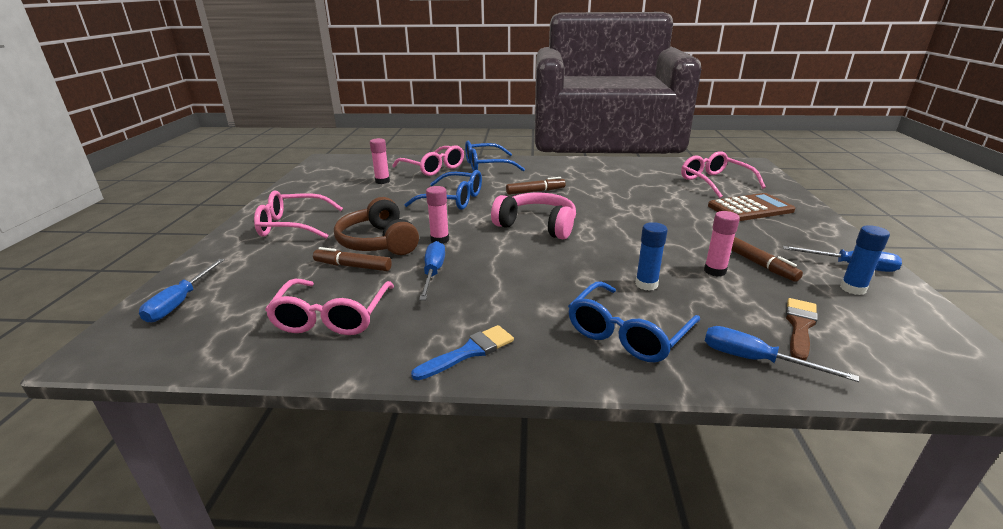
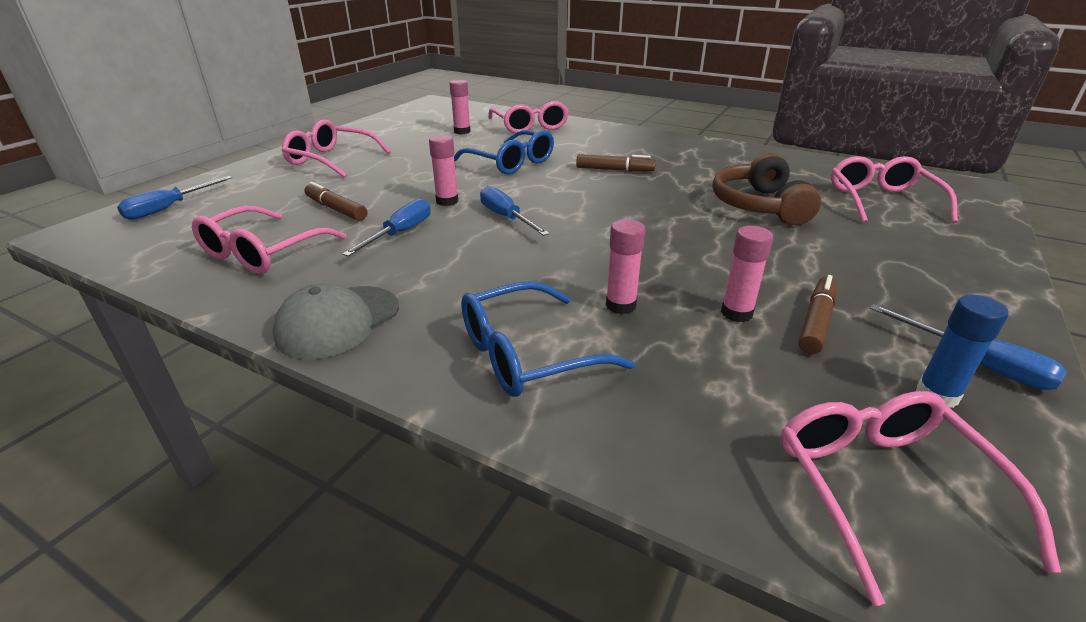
camera: 25 degrees right, 5 degrees up
(379, 242) = (386, 191): brown headphones -> brown headphones (759, 206)
(469, 352) = (338, 321): blue brush -> grey cap
(486, 166) = (591, 132): blue glasses -> none
(537, 225) = (570, 208): pink headphones -> none
(646, 284) = (620, 305): blue glue stick -> pink glue stick
(750, 208) = (896, 246): brown calculator -> none
(755, 360) = (653, 439): blue screwdriver -> blue screwdriver (506, 218)
(759, 264) = (816, 322): brown marker -> brown marker turned 150 degrees counterclockwise
(800, 326) = (777, 418): brown brush -> none
(881, 345) = (883, 488): none -> pink glasses

